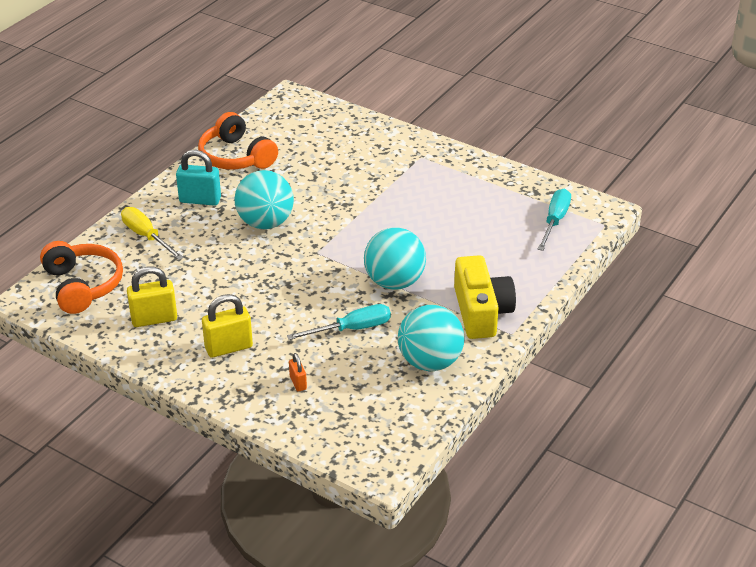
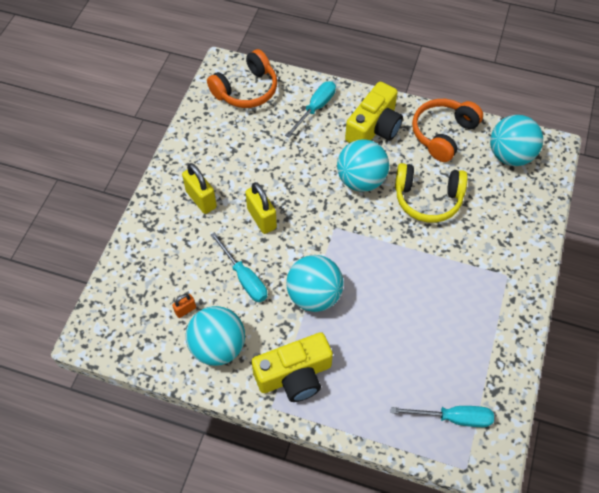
camera: 75 degrees right, 20 degrees up
(146, 236) = (315, 108): yellow screwdriver -> turquoise screwdriver
(154, 319) = (221, 143): yellow padlock -> yellow padlock (261, 218)
(200, 200) = (374, 128): turquoise padlock -> yellow camera
(286, 123) = (510, 155): none -> turquoise ball
(298, 383) = (172, 256): orange padlock -> orange padlock (185, 310)
(312, 184) = (427, 199): none -> yellow headphones

